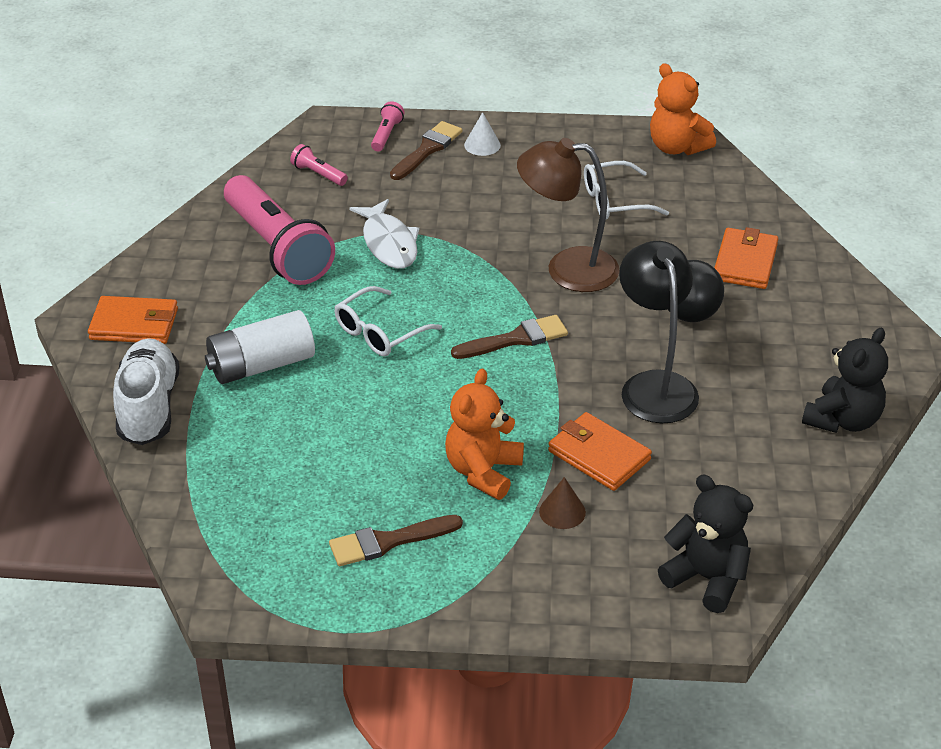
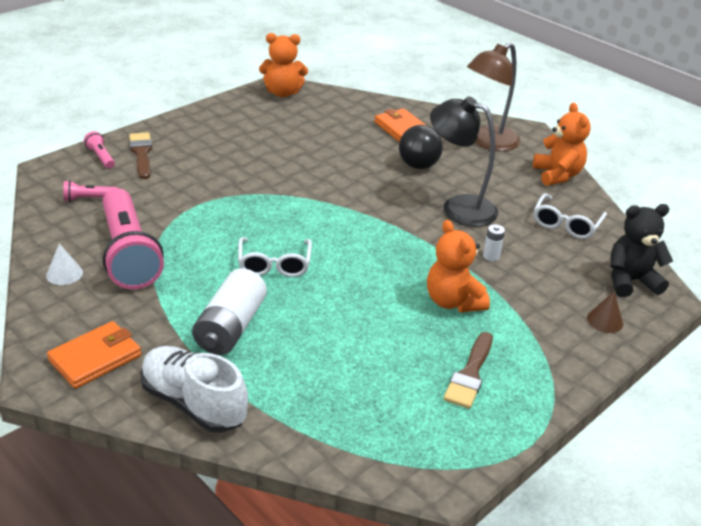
camera: 50 degrees left, 5 degrees down
(277, 248) = (128, 254): pink flashlight -> pink flashlight turned 60 degrees clockwise
(389, 243) = (200, 214): white fish -> none
(482, 145) = (172, 137): white cone -> white cone (64, 274)
(515, 339) = (355, 224): brown brush -> none
(562, 511) = (522, 295): brown cone -> brown cone (605, 321)
(567, 269) = (323, 175): brown lamp -> brown lamp (488, 142)
(599, 455) = (491, 256): orange wallet -> white battery
(615, 201) = (293, 131): white glasses -> white glasses (566, 224)
(843, 420) = (557, 175): black teddy bear -> orange teddy bear

